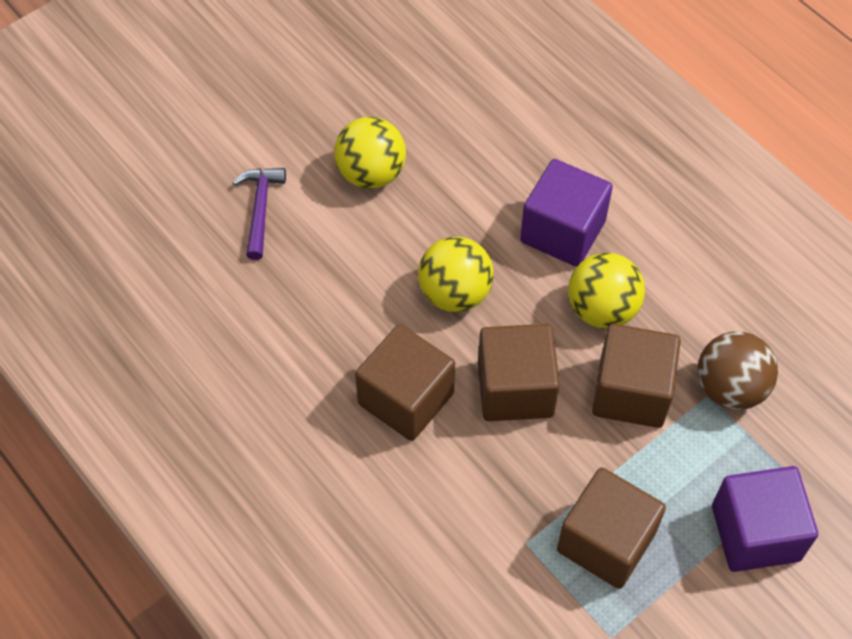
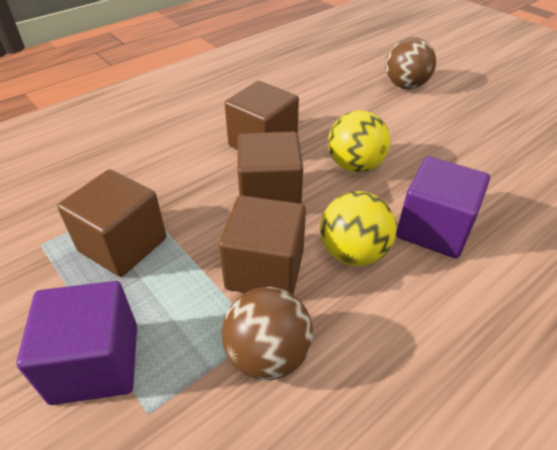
camera: 90 degrees right, 15 degrees down
(260, 208) = (405, 86): purple hammer -> brown ball
(371, 173) = (453, 127): yellow ball -> none

